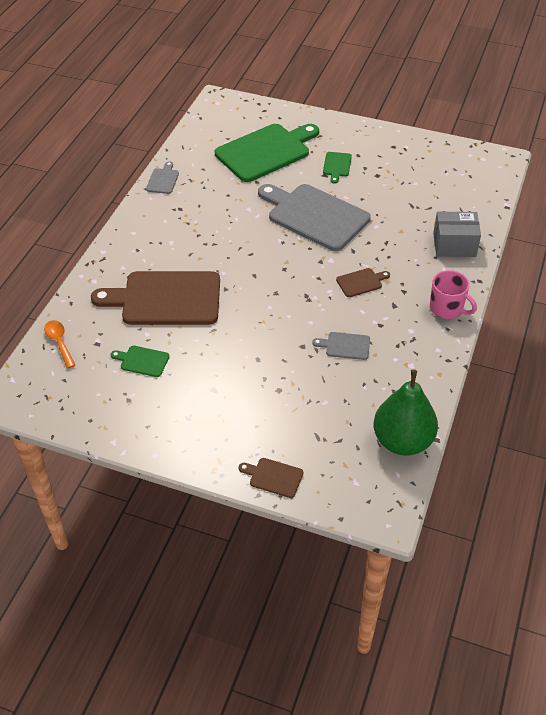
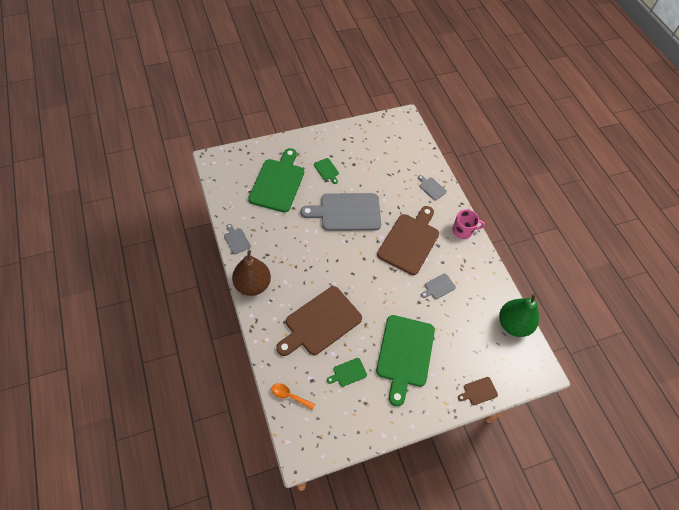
camera: 45 degrees left, 10 degrees up
(134, 226) = (252, 285): none -> brown pear
(226, 384) = (405, 354): none -> green cutting board
(361, 282) = (409, 241): brown cutting board -> brown cutting board, size x2.35
(454, 245) = (431, 188): grey box -> grey cutting board

